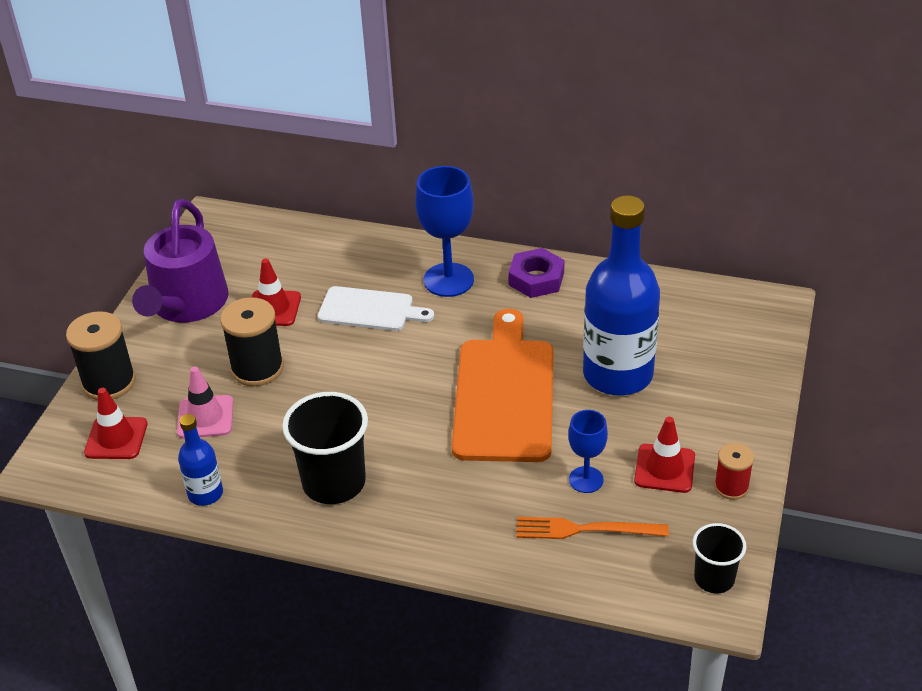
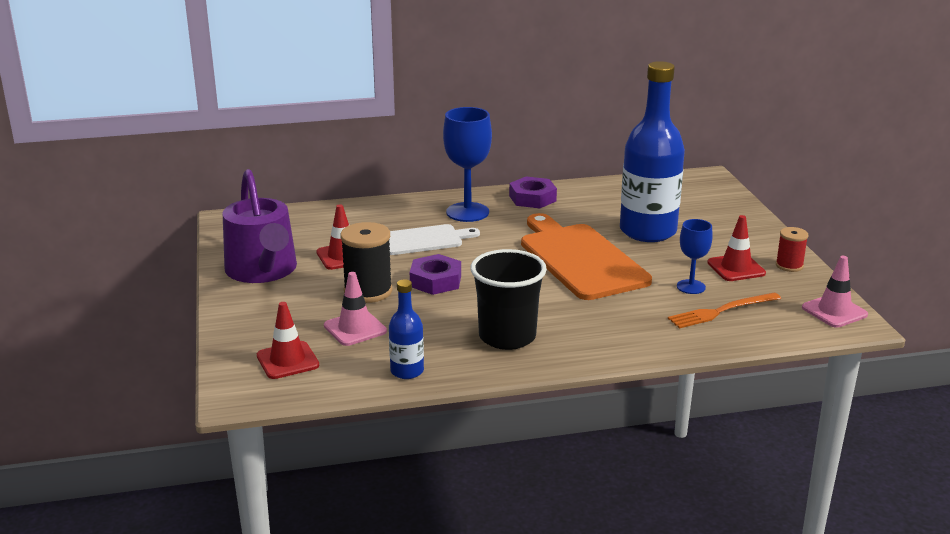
camera: 30 degrees left, 15 degrees down
(109, 382) = (242, 330): black spool -> none
(332, 376) = (435, 281): none -> purple nut
(714, 578) = (834, 311): black cup -> pink traffic cone

